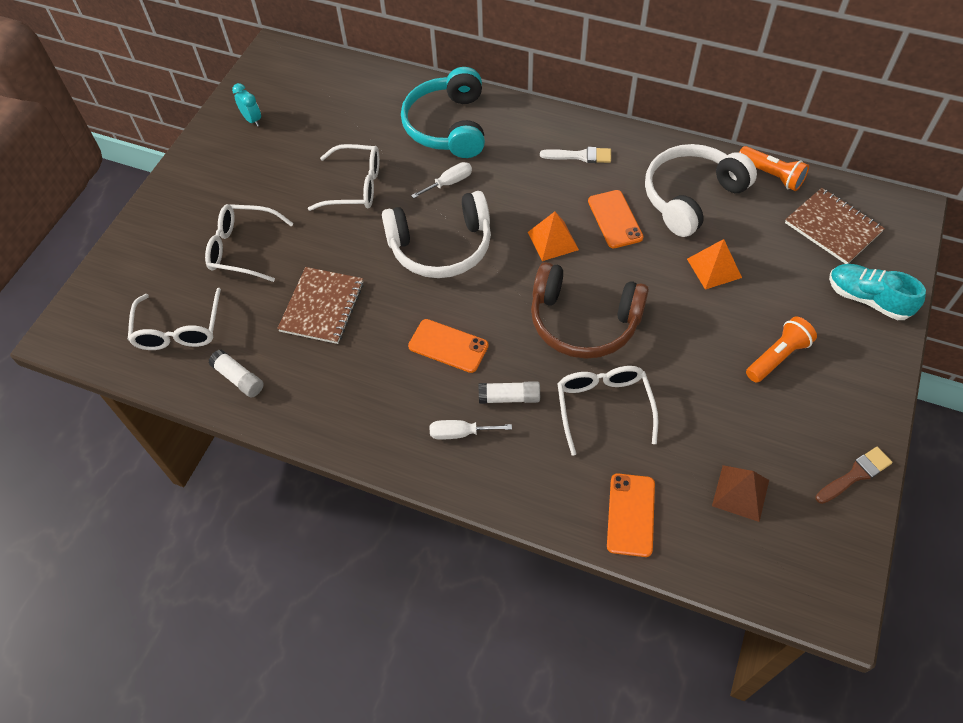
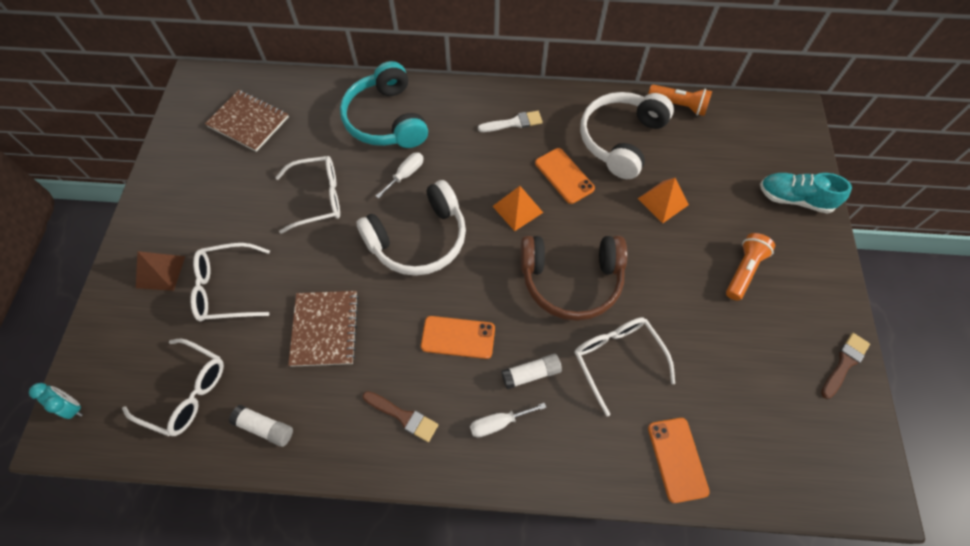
camera: 20 degrees left, 5 degrees up
(179, 330) = (187, 392): white glasses -> white glasses turned 45 degrees counterclockwise
(252, 120) = (196, 153): turquoise clock -> turquoise clock (72, 407)
(370, 403) = (403, 416): none -> brown brush
(740, 493) = (760, 409): brown pyramid -> brown pyramid (160, 272)
(833, 227) = (744, 141): brown notebook -> brown notebook (248, 122)

